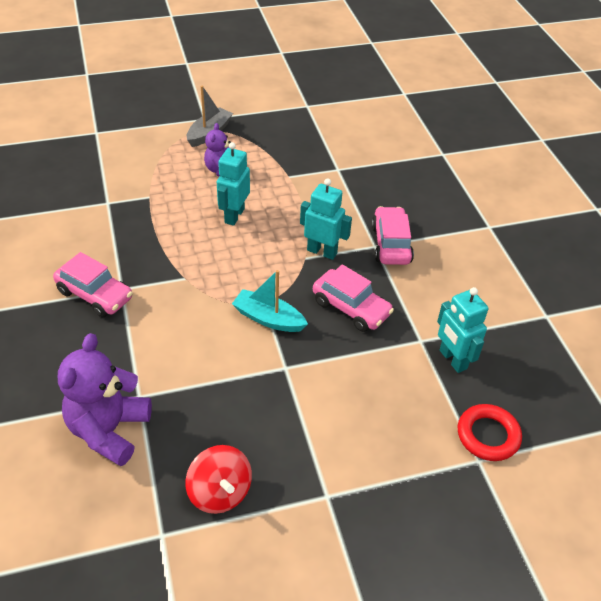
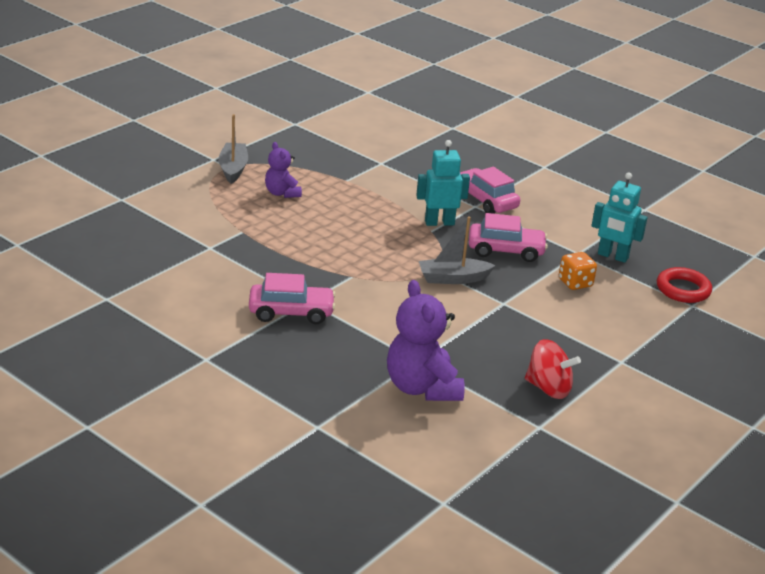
camera: 35 degrees left, 15 degrees down
(234, 216) = (336, 221): turquoise robot -> none
(268, 318) = (453, 278): turquoise boat -> grey boat
(380, 375) = (575, 283): none -> orange dice

